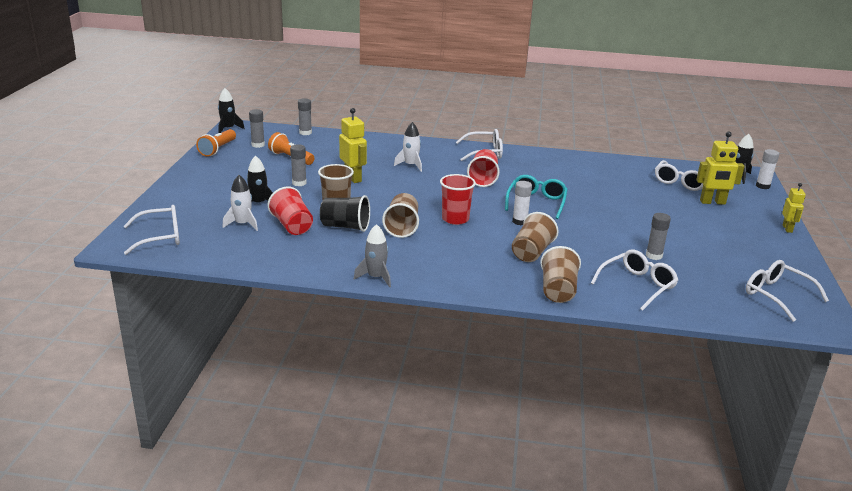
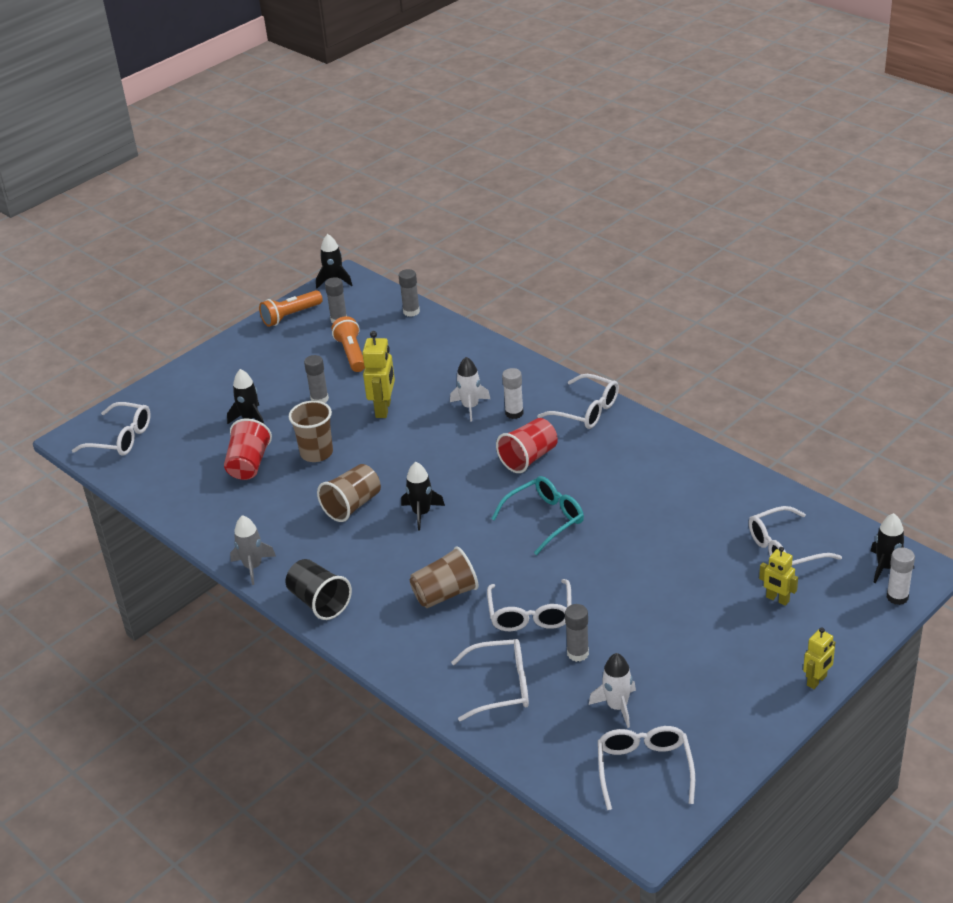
camera: 40 degrees right, 10 degrees up
(243, 224) = (207, 445): white rocket -> white rocket (617, 707)
(345, 227) = (298, 484): black cup -> black cup (319, 602)
(455, 219) = (421, 513): red cup -> black rocket
(520, 221) = (488, 543): white glue stick -> white glue stick (514, 413)
(558, 290) = (407, 657): brown cup -> none
(598, 247) = (530, 615): none -> white glasses
(712, 202) = (777, 599): yellow robot -> yellow robot, size x0.63

